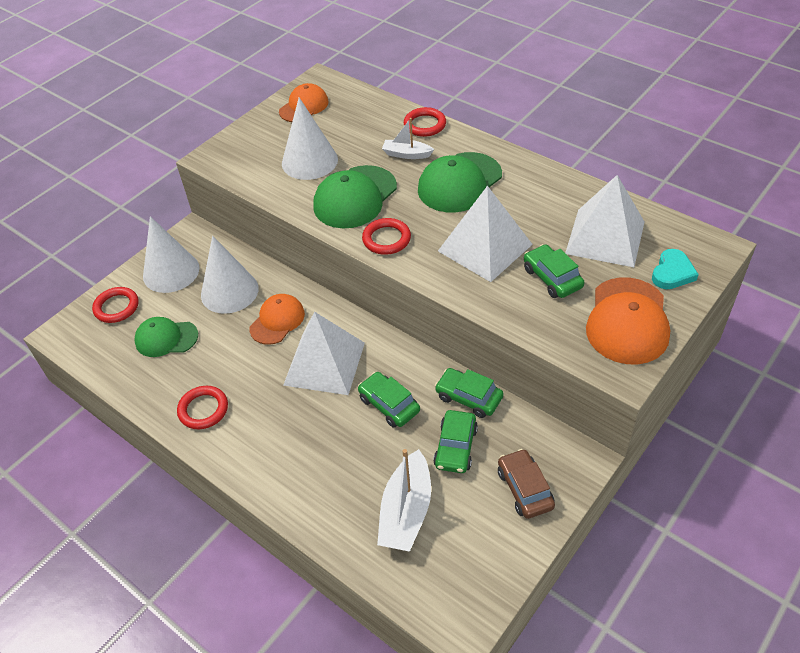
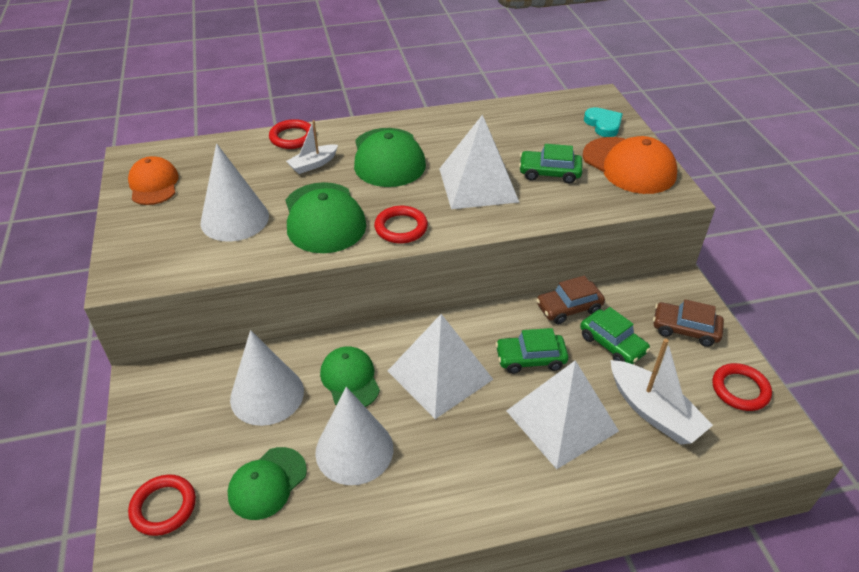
camera: 55 degrees left, 5 degrees down
(171, 272) = (176, 428): white cone -> white cone (354, 450)
(203, 409) = (401, 501): red ring -> red ring (740, 389)
(277, 321) = (350, 379): orange cap -> green cap
(468, 397) = (569, 308): green car -> brown car
(605, 237) = (536, 130): white pyramid -> white pyramid (562, 421)

